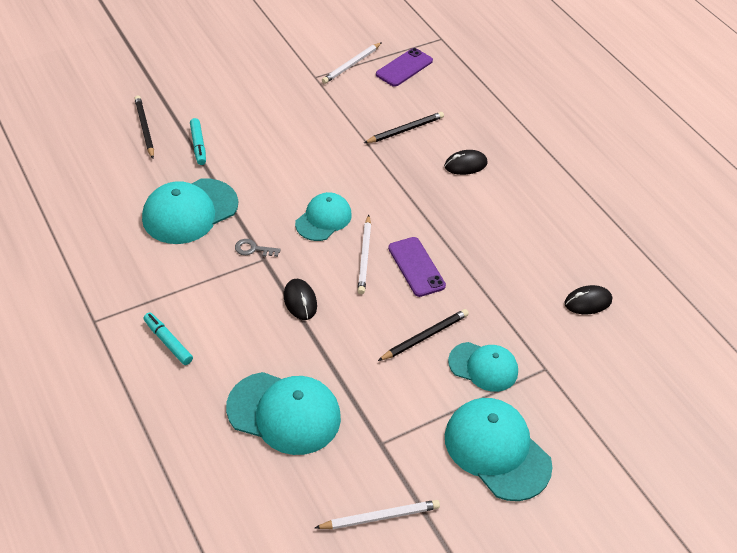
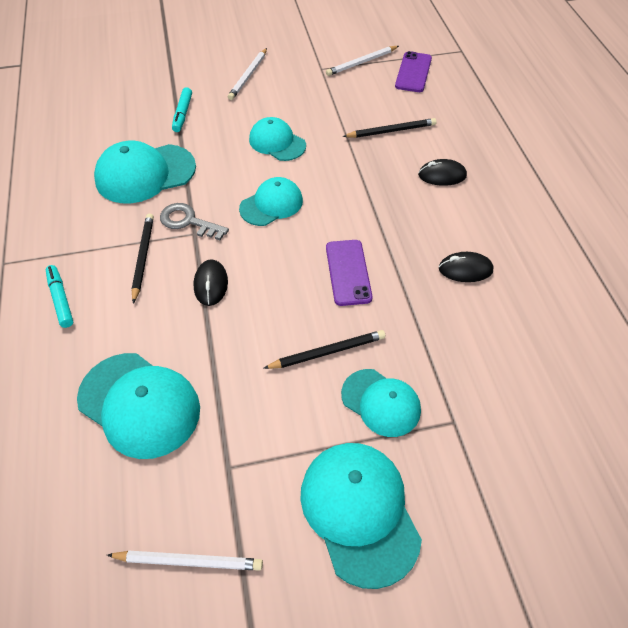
camera: 20 degrees right, 5 degrees up
(145, 128) = (141, 91): black pencil -> black pencil (143, 258)
(253, 249) = (188, 221): grey key -> grey key, size x1.55
(303, 159) = (277, 142): none -> turquoise cap
(364, 256) = (297, 250): white pencil -> white pencil (248, 76)
(404, 68) = (413, 72): purple phone -> purple phone turned 45 degrees counterclockwise
(587, 302) = (532, 352): black mouse -> black mouse (465, 269)

